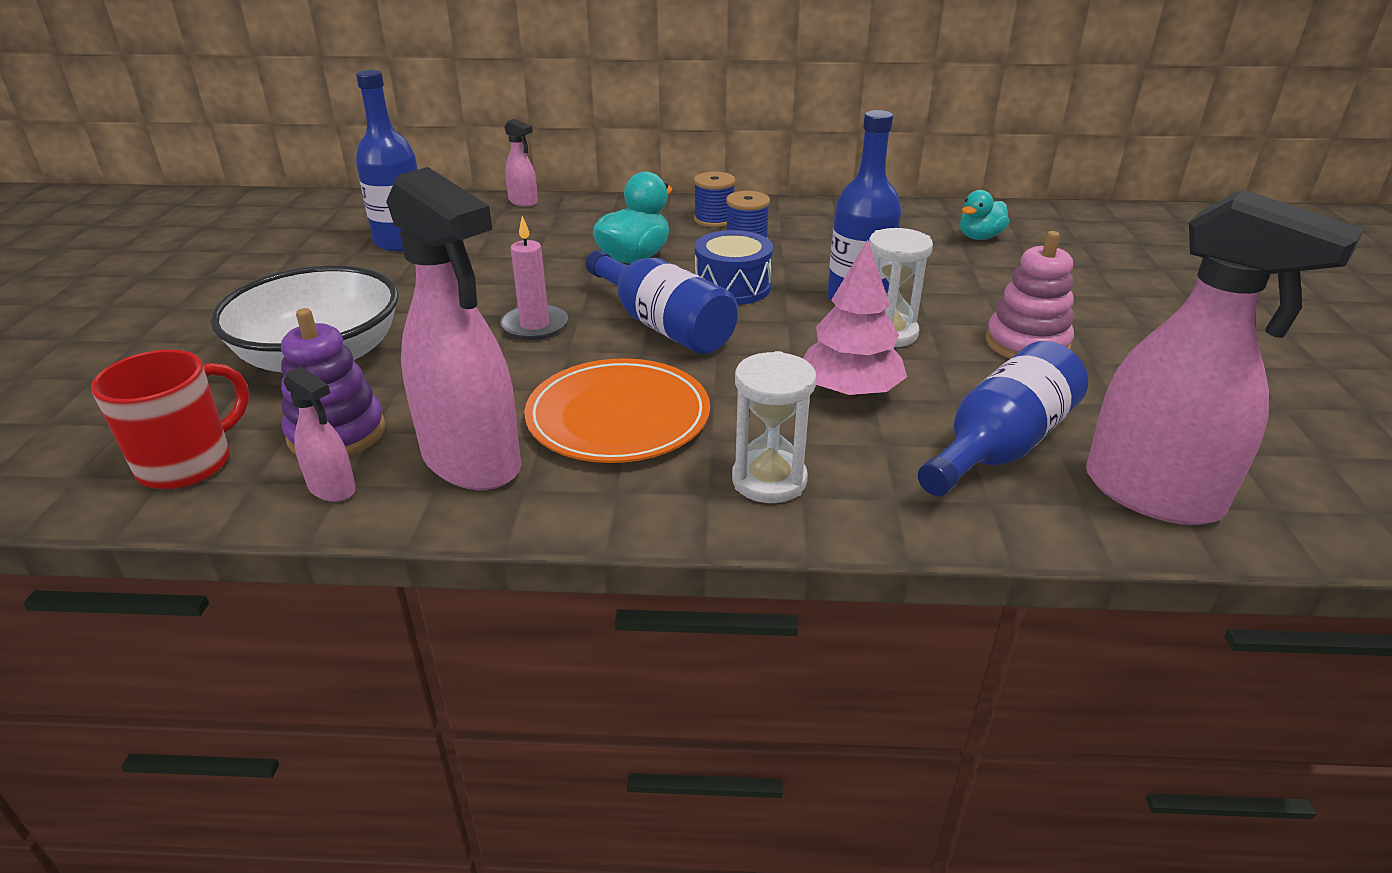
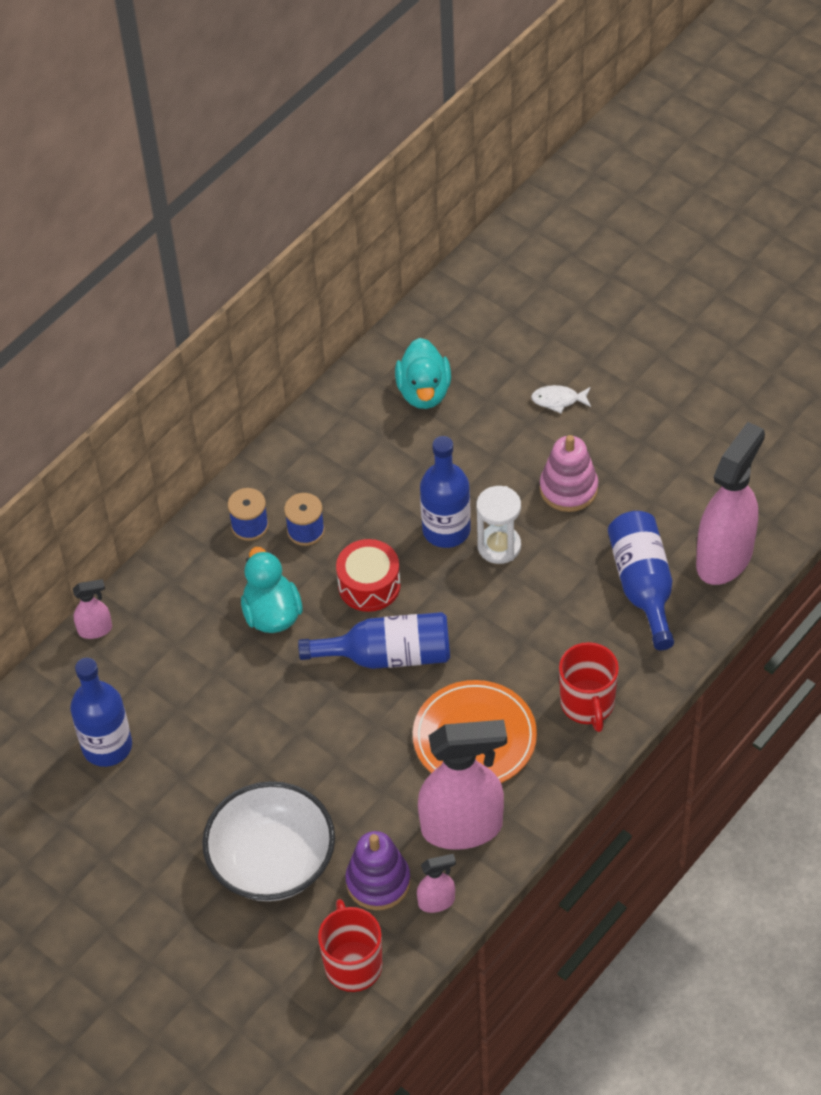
camera: 50 degrees left, 20 degrees up
(534, 325) = (327, 725): pink candle -> none
(732, 287) = (369, 585): blue drum -> red drum
(769, 480) = (588, 704): white hourglass -> red mug
(849, 391) = (541, 612): pink tree -> none
(979, 237) = (424, 392): turquoise duck -> turquoise duck, size x1.50
(1109, 298) = (558, 400): none -> white fish
(1153, 494) = (724, 557): pink spray bottle -> pink spray bottle turned 45 degrees counterclockwise

